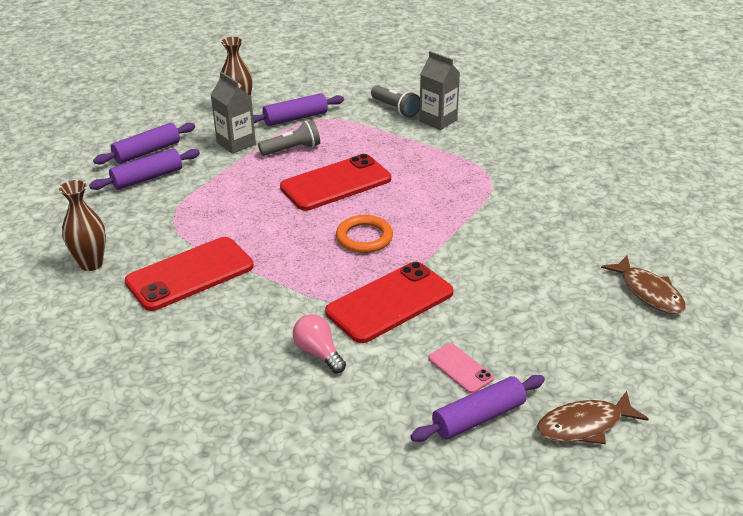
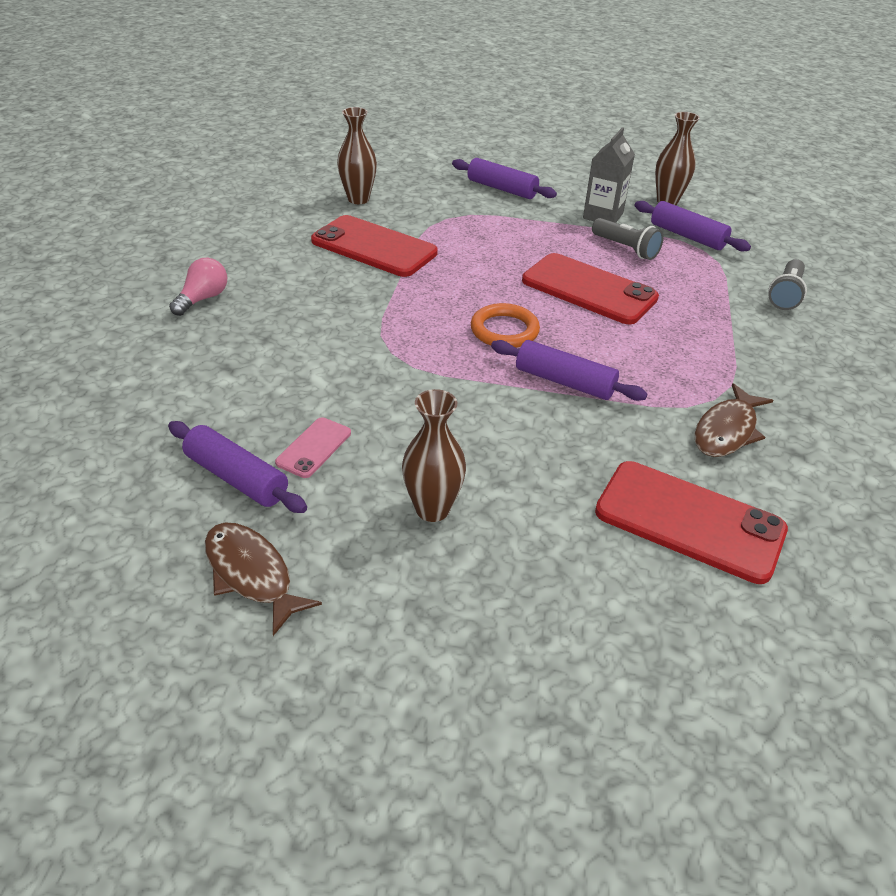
camera: 65 degrees right, 5 degrees up
(147, 152) = (542, 177): purple rolling pin -> purple rolling pin (564, 382)
(318, 353) = (296, 345): pink light bulb -> pink light bulb (203, 299)
(390, 302) = (401, 373): red phone -> red phone (689, 521)
(438, 120) = (797, 331): grey carton -> none
(549, 324) = (432, 509): none -> brown vase
(648, 292) = (565, 606): brown fish -> brown fish (727, 430)

